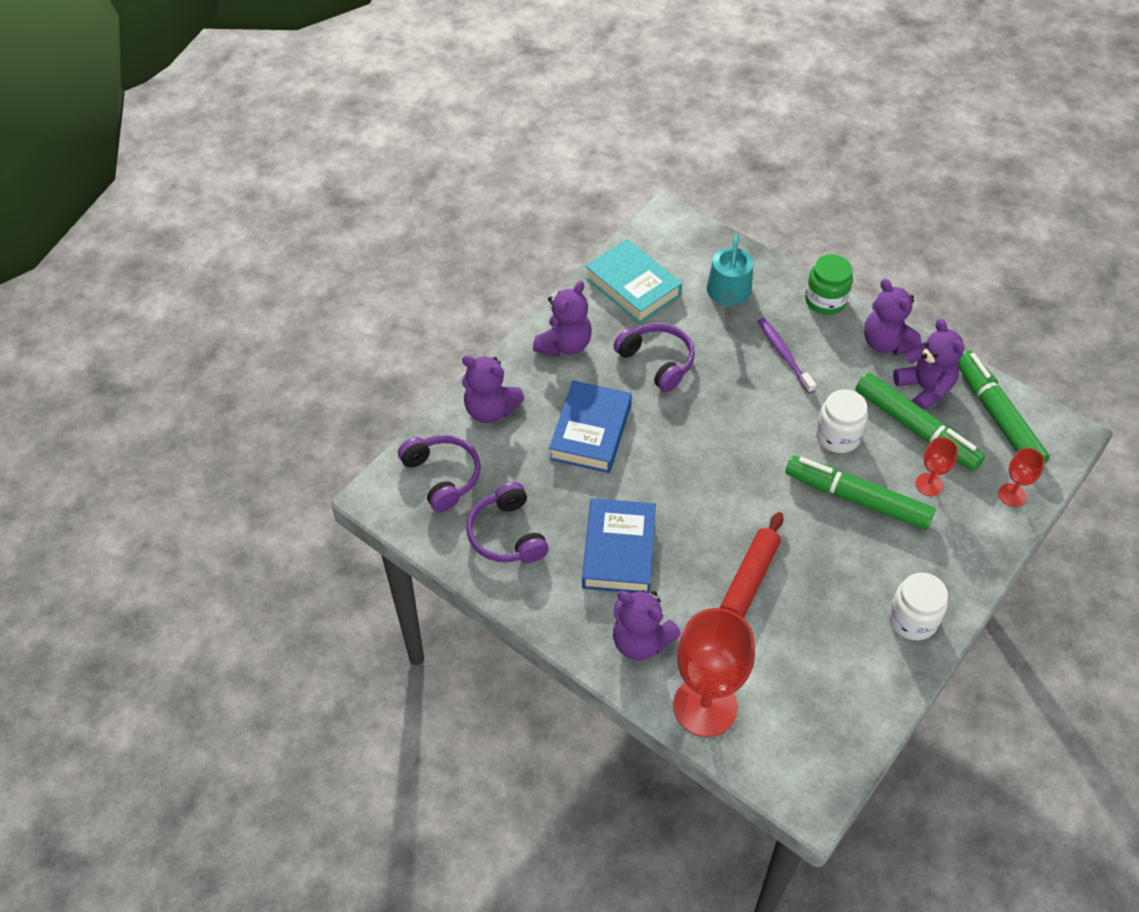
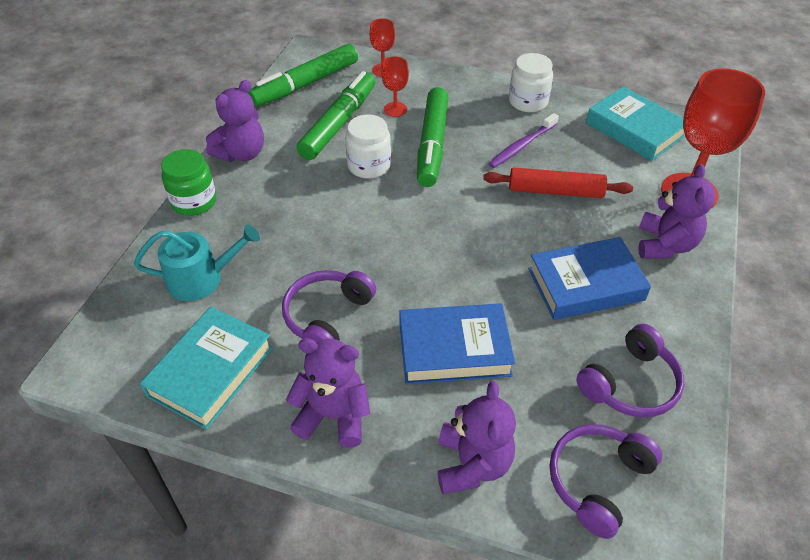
camera: 110 degrees left, 5 degrees down
(784, 355) = (281, 217): purple toothbrush -> purple toothbrush (522, 146)
(828, 709) = (634, 130): none -> turquoise book
(924, 389) = (291, 124): purple teddy bear -> none

